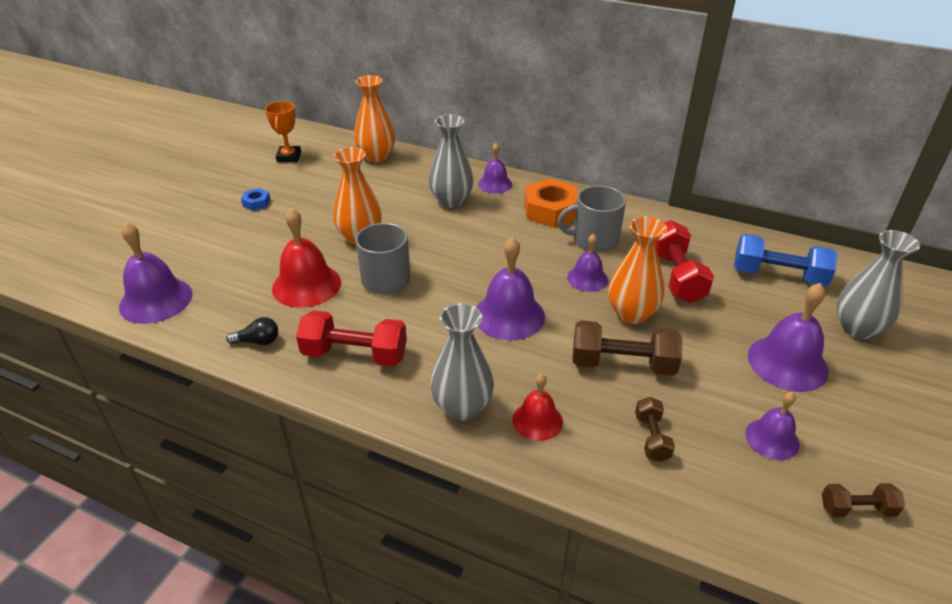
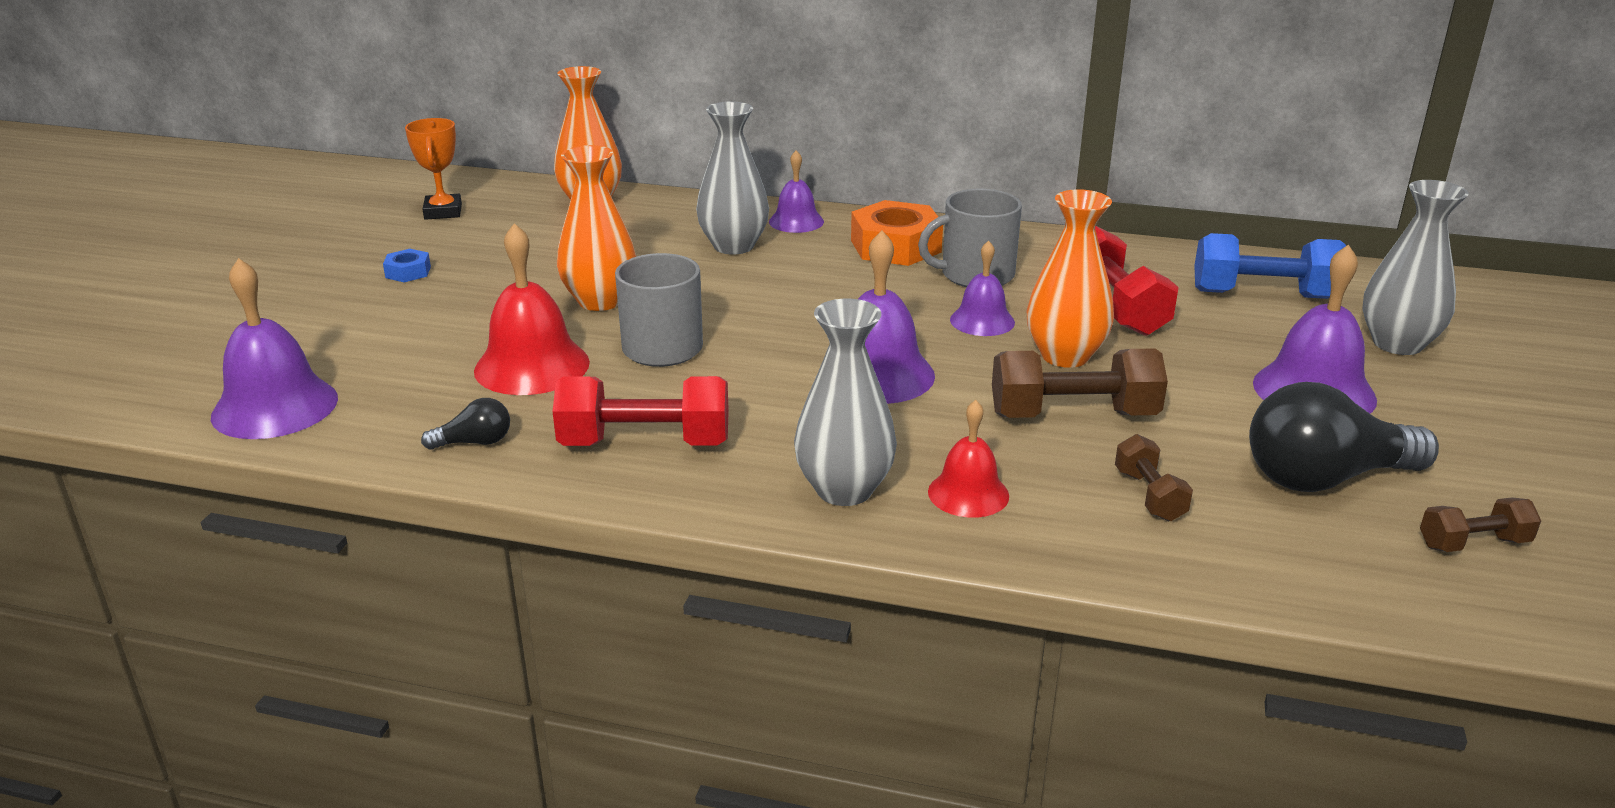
camera: 10 degrees left, 10 degrees down
(772, 439) = (1324, 478): purple bell -> black light bulb

